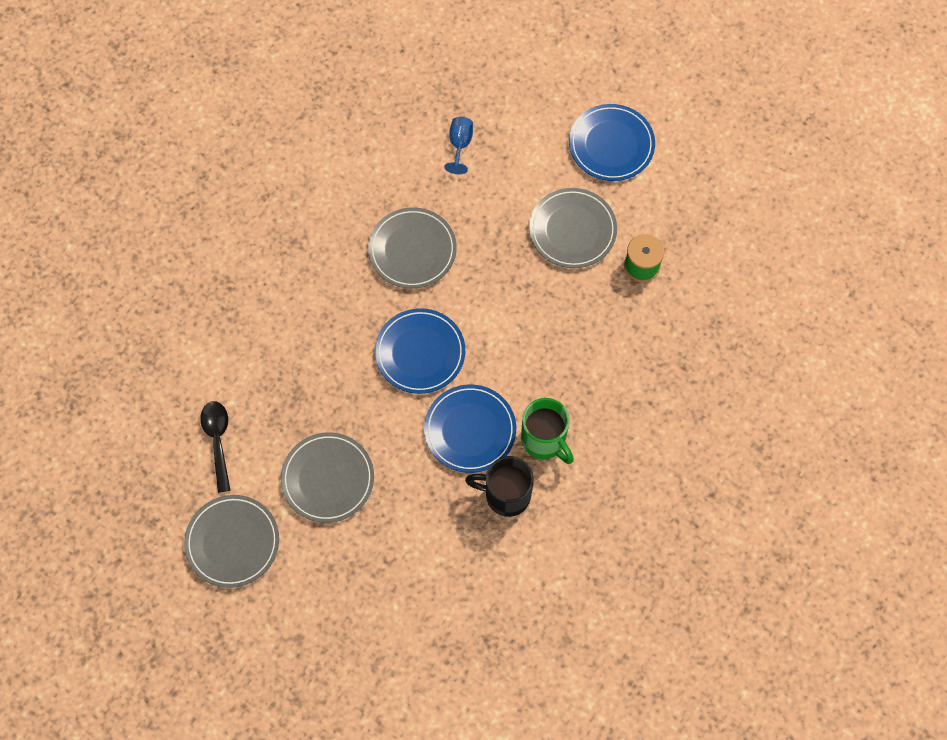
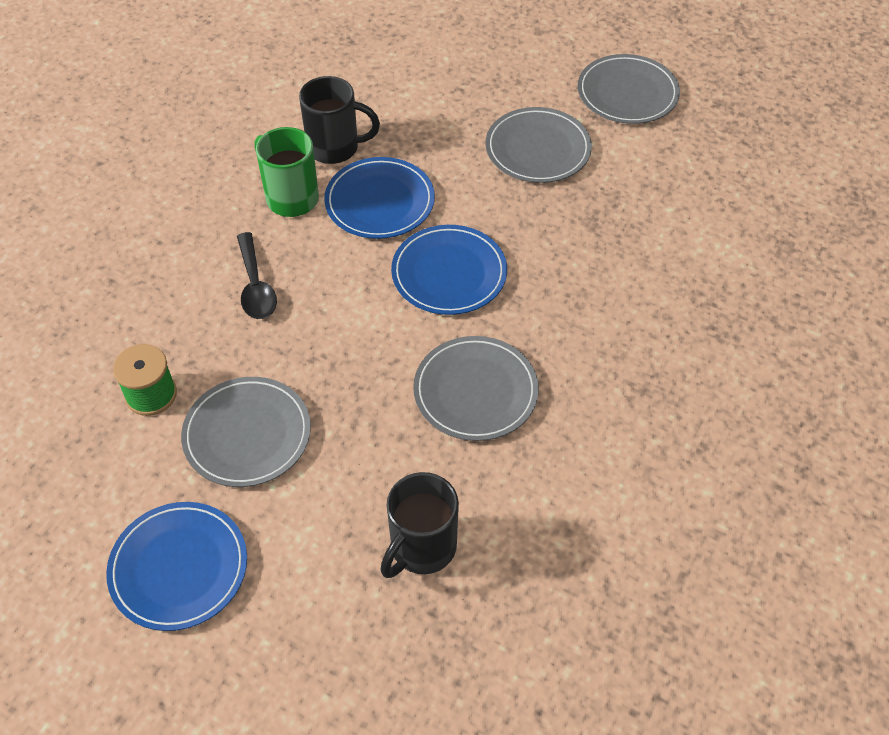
camera: 175 degrees right, 15 degrees down
(218, 441) = (672, 173): black spoon -> black spoon (255, 286)
(460, 145) = (421, 548): blue goblet -> black mug

